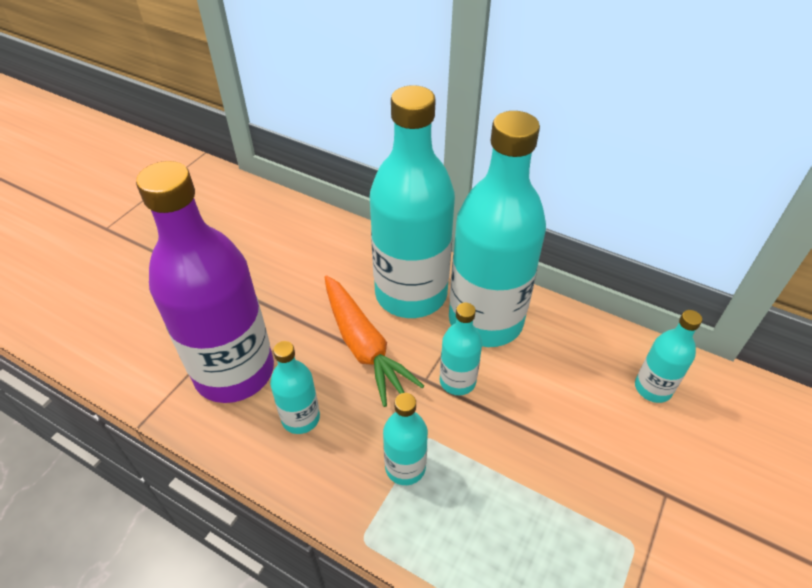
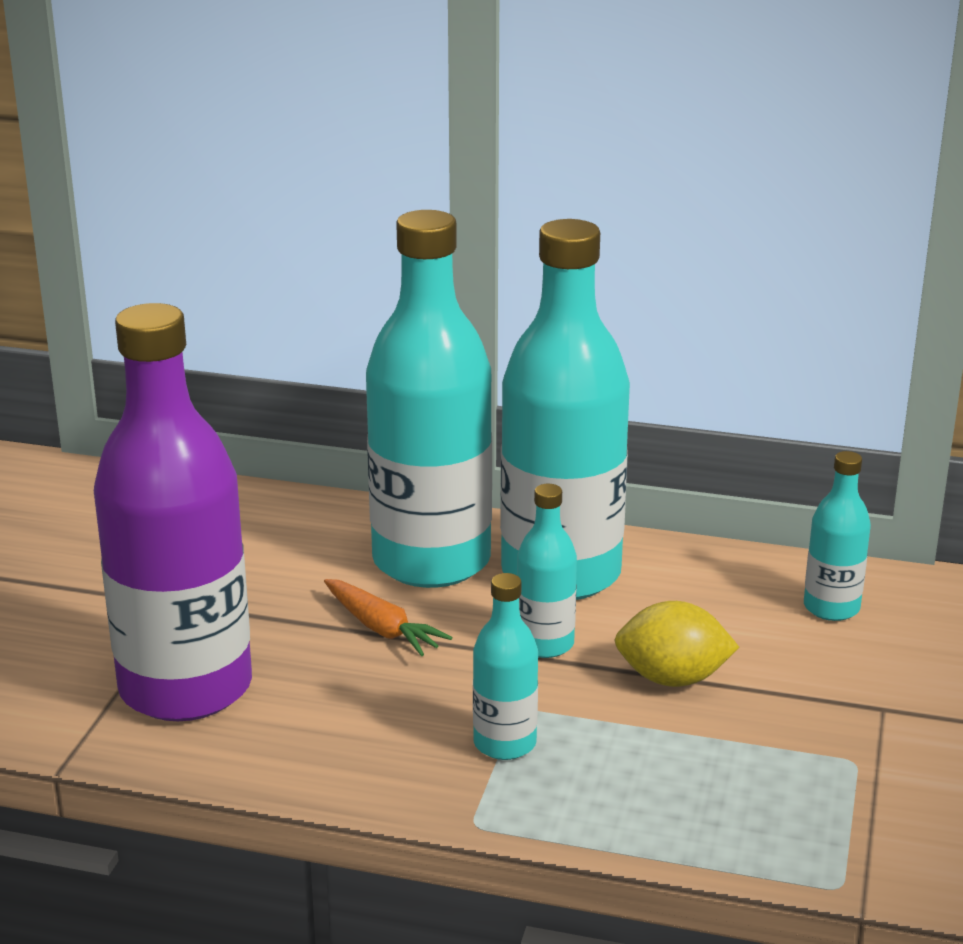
camera: 15 degrees left, 20 degrees down
(301, 418) = (320, 720): turquoise bottle -> none
(363, 345) = (382, 628): orange carrot -> orange carrot, size x0.60
(530, 432) = (672, 678): none -> yellow lemon

